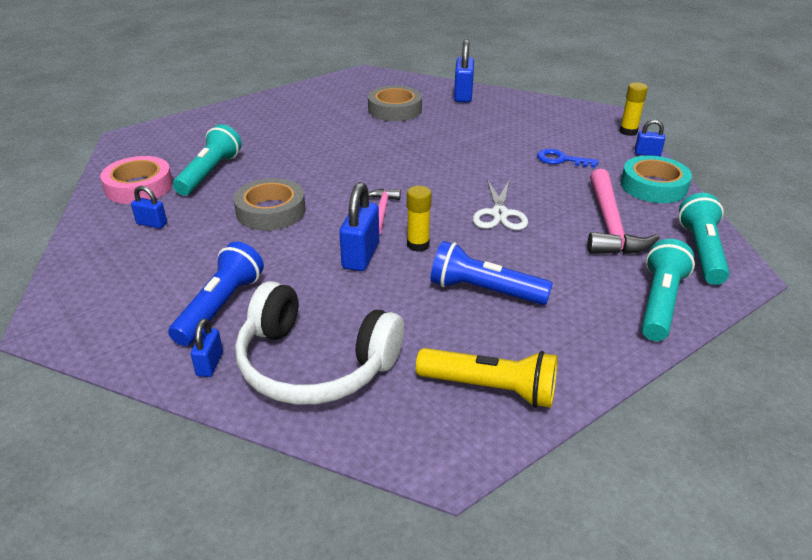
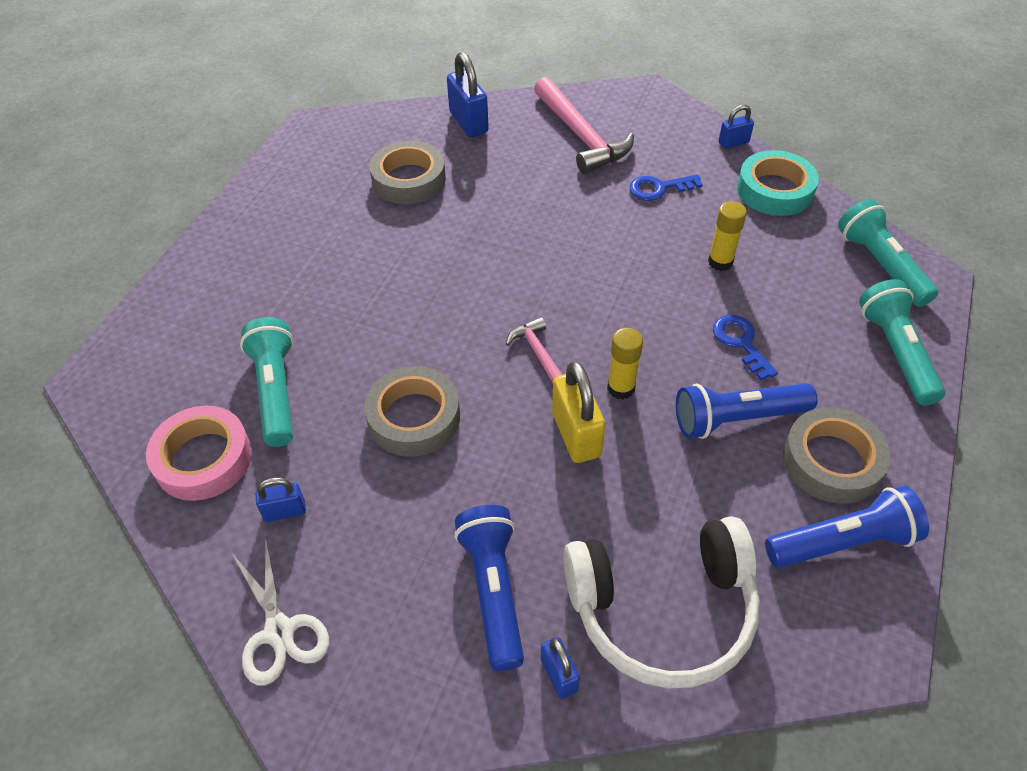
camera: 30 degrees left, 15 degrees up
(361, 256) = (576, 434): blue padlock -> yellow padlock
(490, 388) = (842, 542): yellow flashlight -> blue flashlight
(499, 214) = (663, 301): white scissors -> white scissors (279, 631)
(533, 253) = (741, 343): none -> blue key
(533, 341) = (831, 461): none -> grey tape
(610, 225) = (778, 267): pink hammer -> pink hammer (581, 136)
(628, 132) = (690, 115): yellow glue stick -> yellow glue stick (720, 262)

